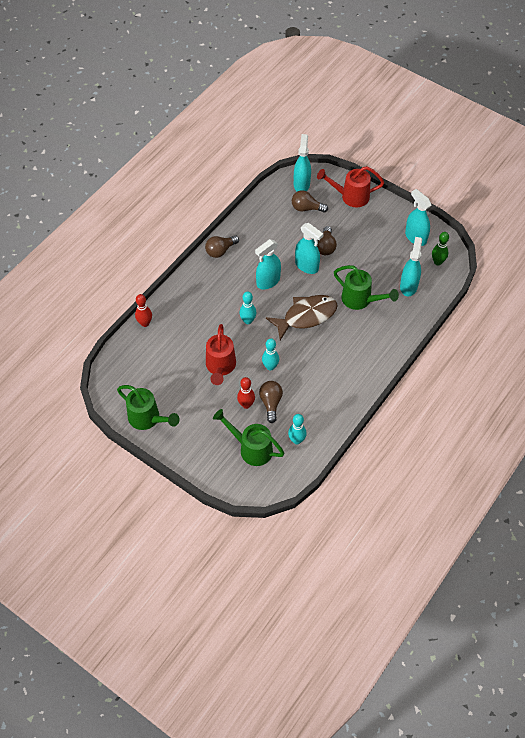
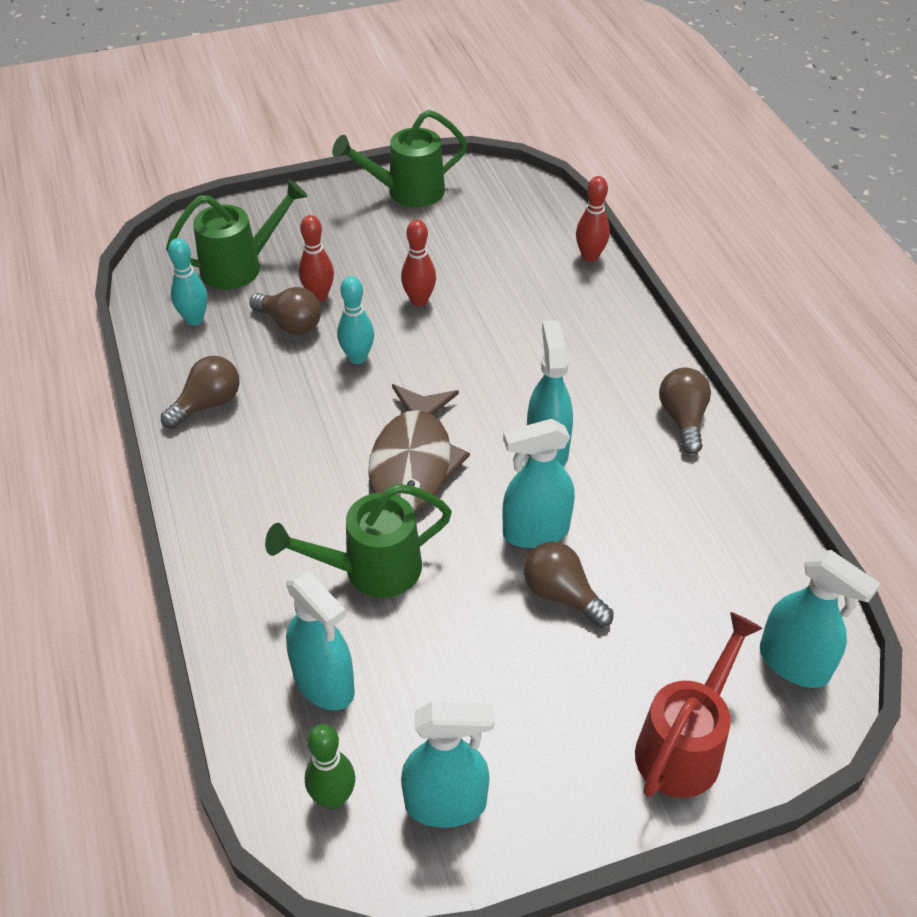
camera: 125 degrees right, 10 degrees down
(220, 367) = (419, 300): red watering can -> red bowling pin
(248, 321) = (480, 377): turquoise bowling pin -> none
(306, 208) = (706, 627): brown light bulb -> brown light bulb (207, 404)

